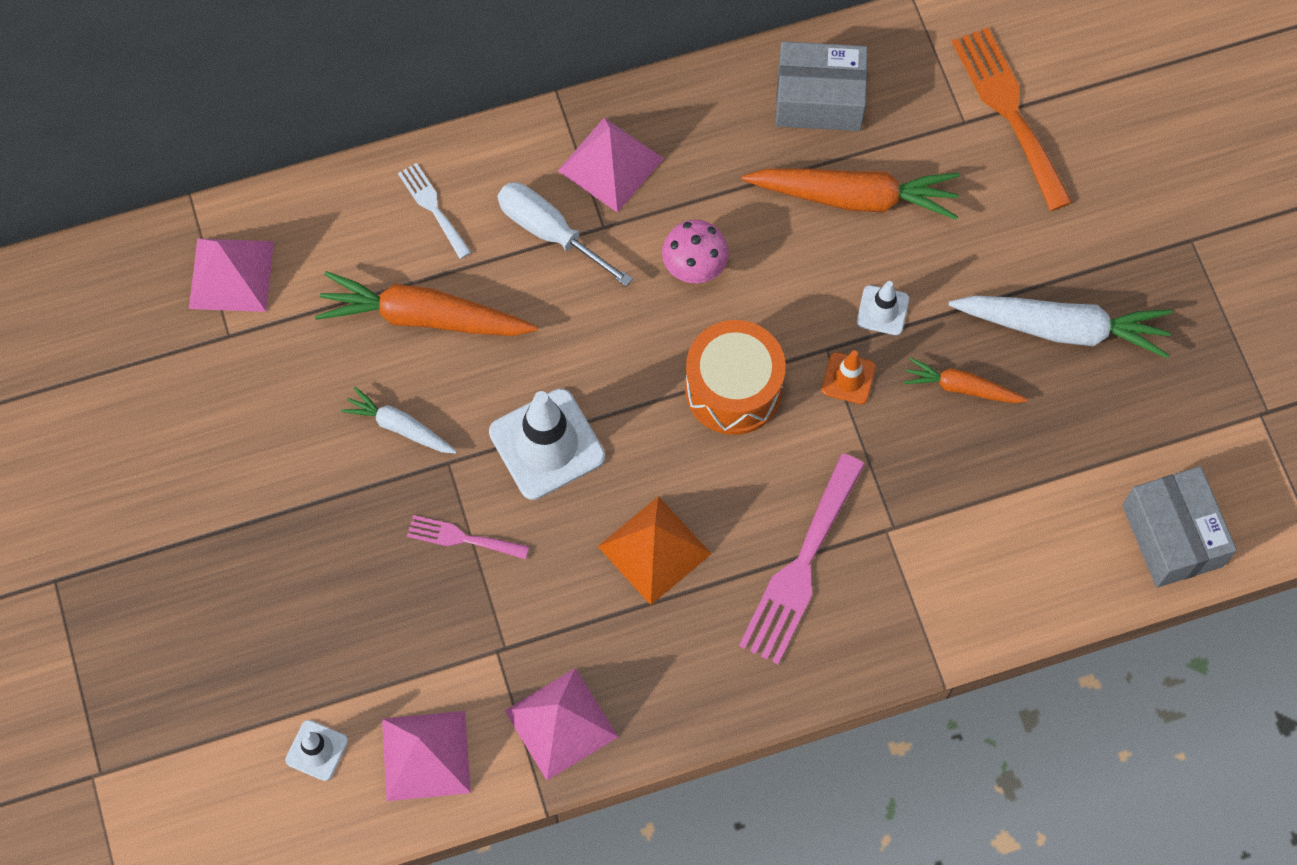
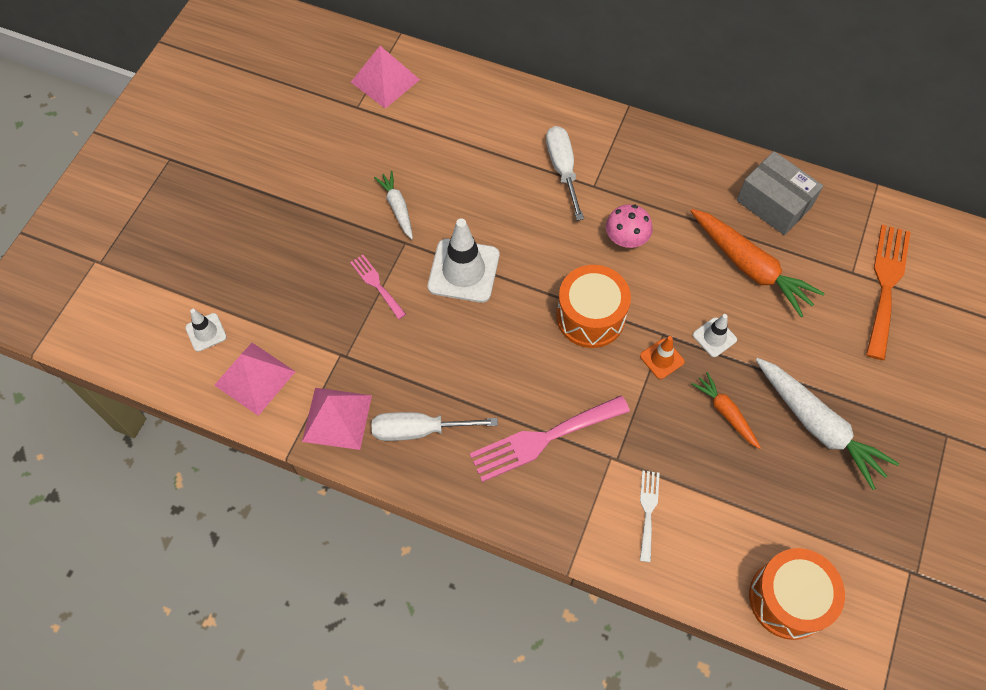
camera: 40 degrees right, 5 degrees down
(424, 317) = (459, 165): orange carrot -> none
(433, 207) = (513, 117): white fork -> white fork (648, 511)
(610, 164) = (625, 158): pink pyramid -> none
(654, 550) = (470, 367): orange pyramid -> none
(662, 664) = (419, 430): none -> white screwdriver
(1172, 535) = (788, 599): grey box -> orange drum

